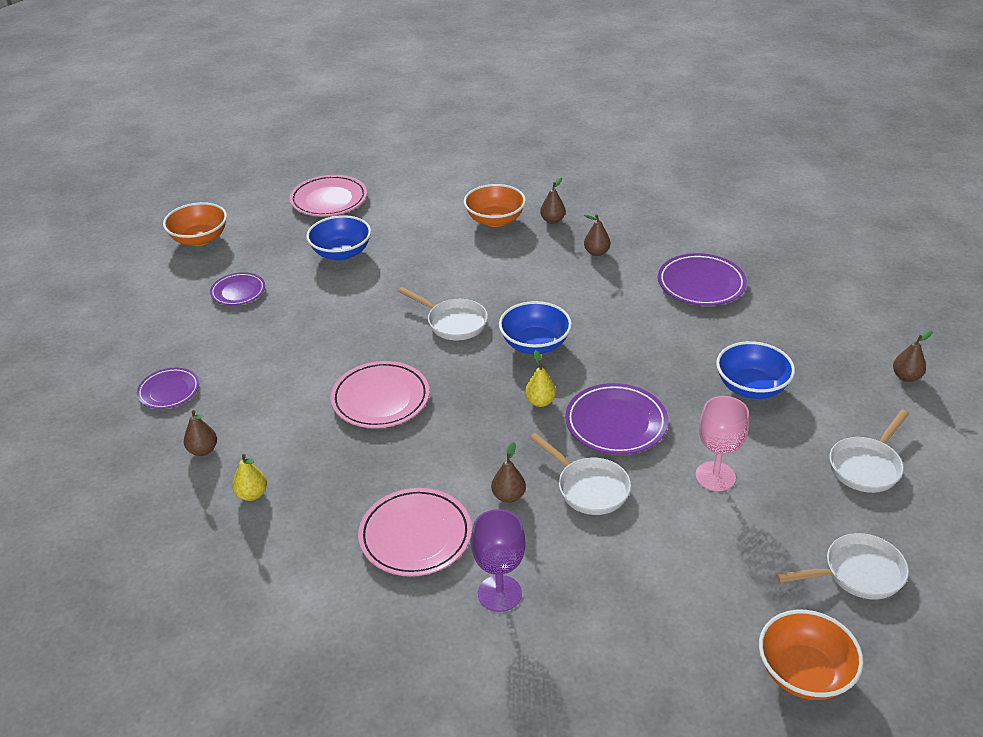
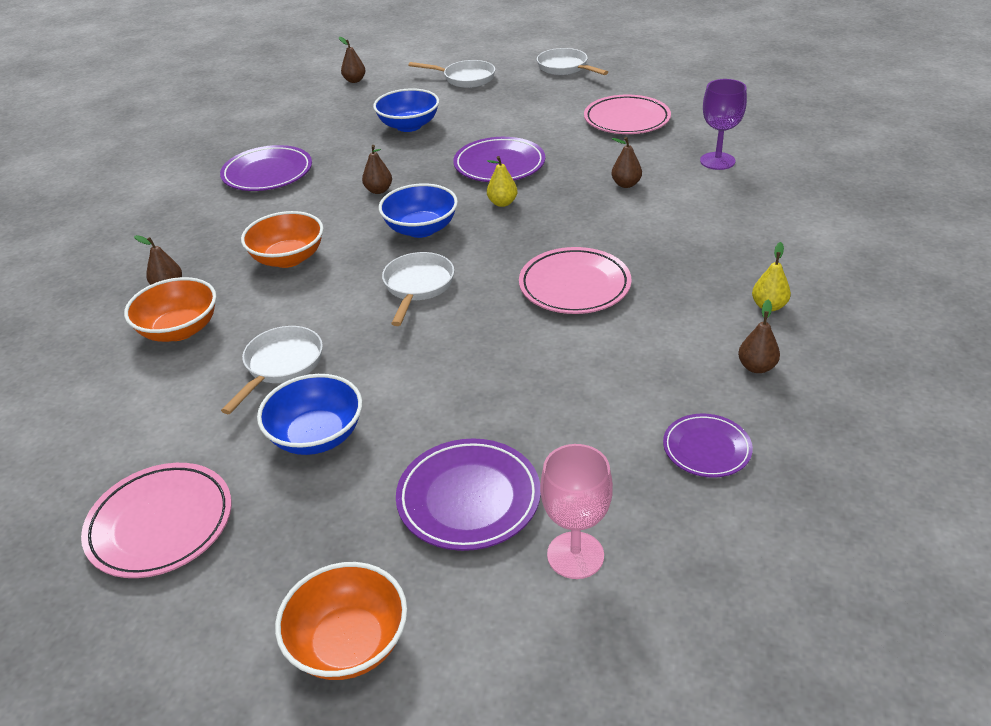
camera: 115 degrees left, 0 degrees up
(238, 292) = (468, 498): purple plate -> purple plate, size x1.59
(415, 536) = (710, 208): pink plate -> pink plate (626, 120)
(589, 488) = (582, 157): white pan -> white pan (281, 366)
(596, 252) = (232, 240): brown pear -> brown pear (378, 190)
(715, 476) = (523, 119): pink goblet -> pink goblet (575, 555)
(804, 673) = (656, 69): orange bowl -> orange bowl (288, 258)

